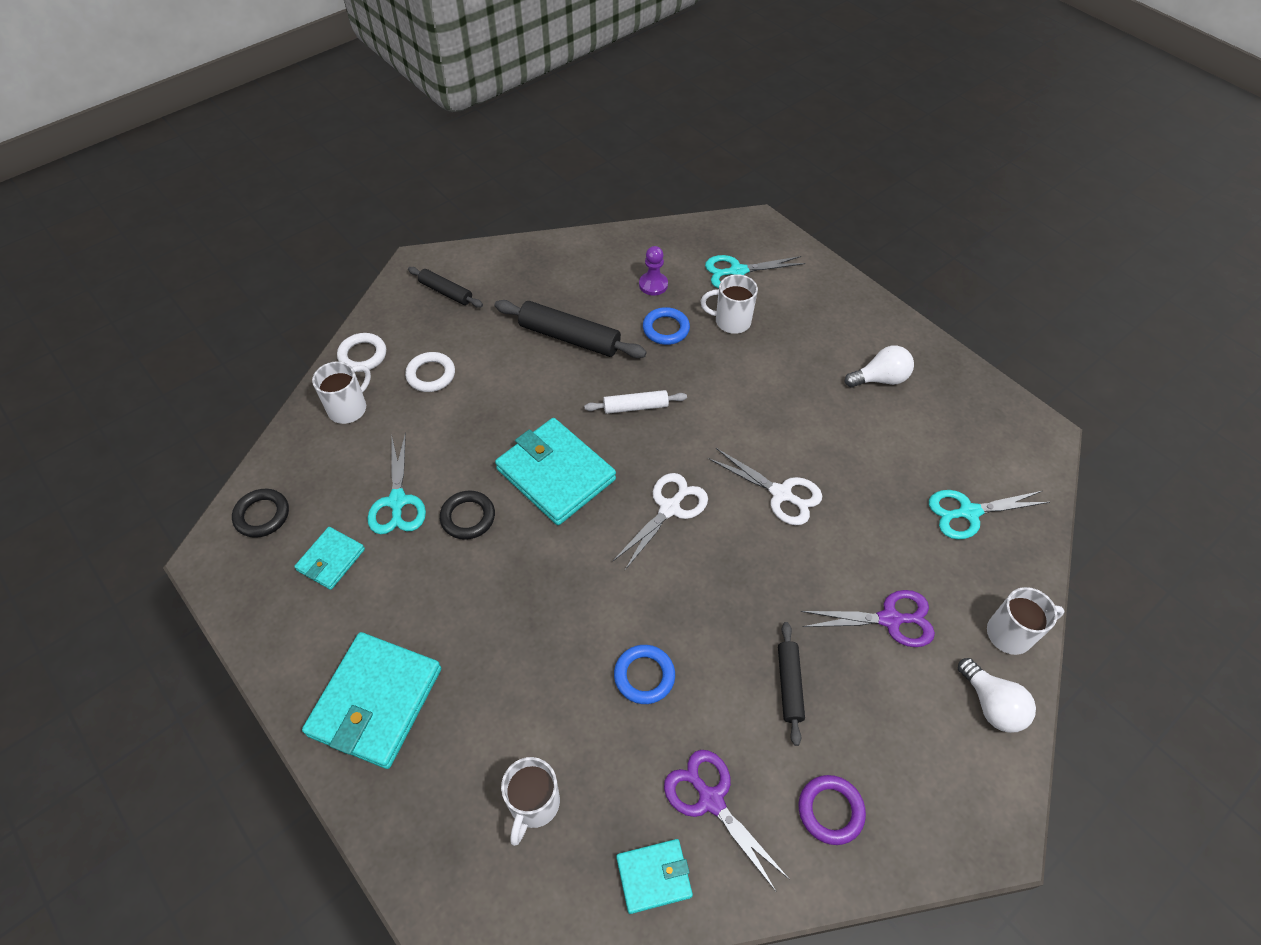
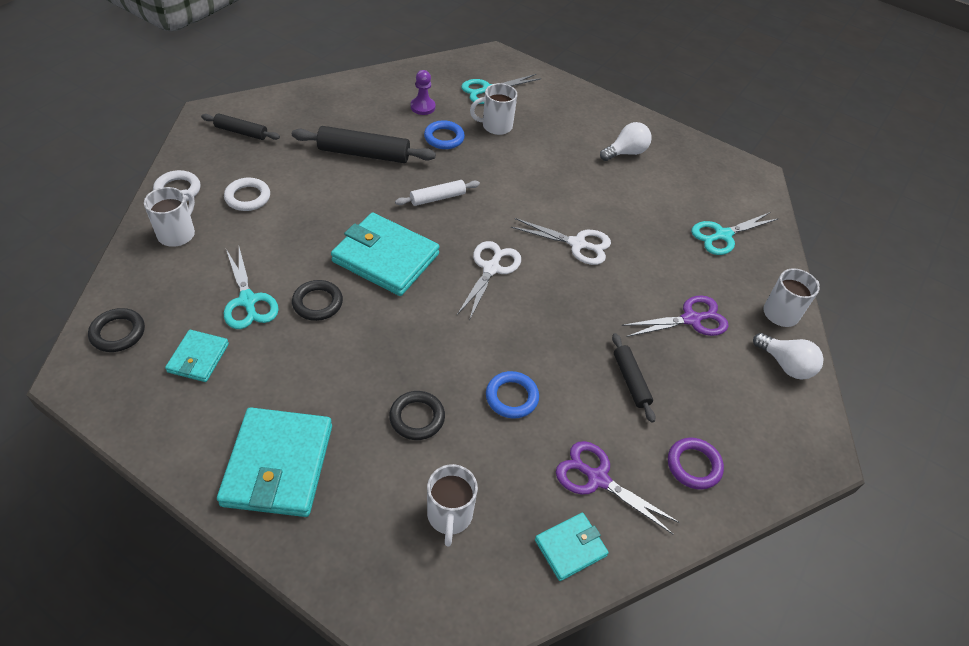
camera: 20 degrees left, 5 degrees down
(533, 678) = (417, 418): none -> black ring

